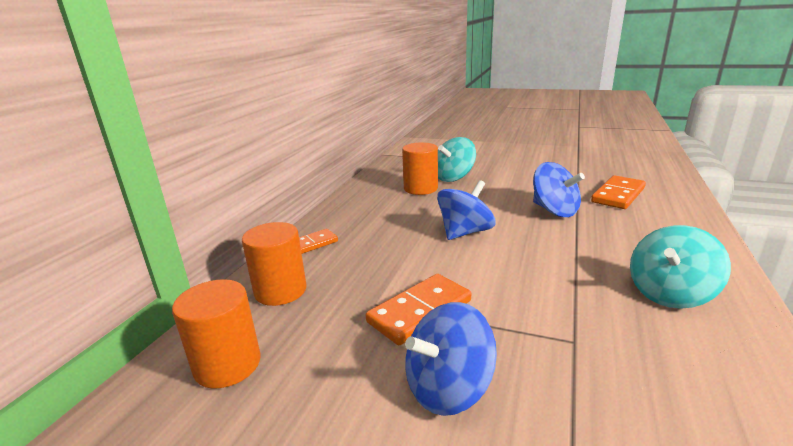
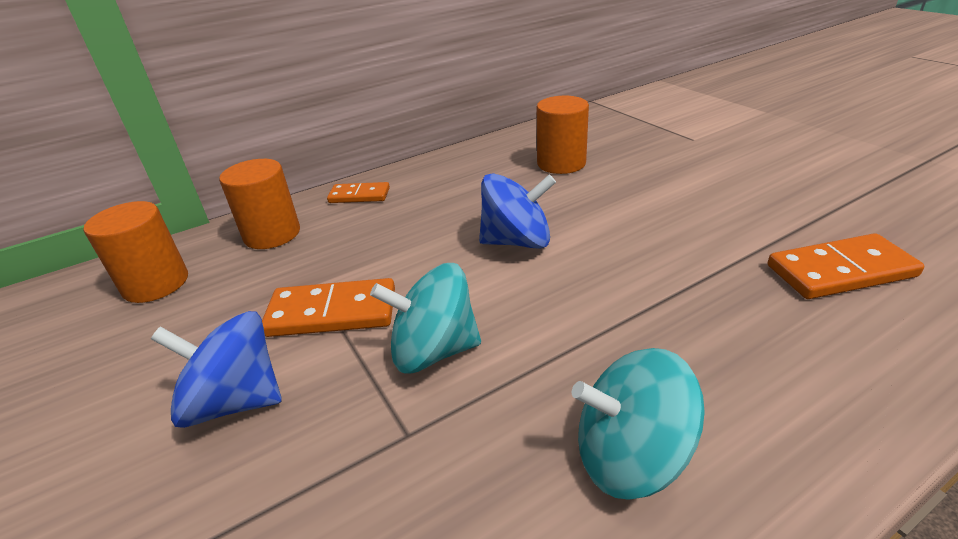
camera: 40 degrees right, 10 degrees up
(453, 177) = (626, 159): turquoise spinning top -> turquoise spinning top (433, 350)
(554, 210) = (683, 257): blue spinning top -> none

